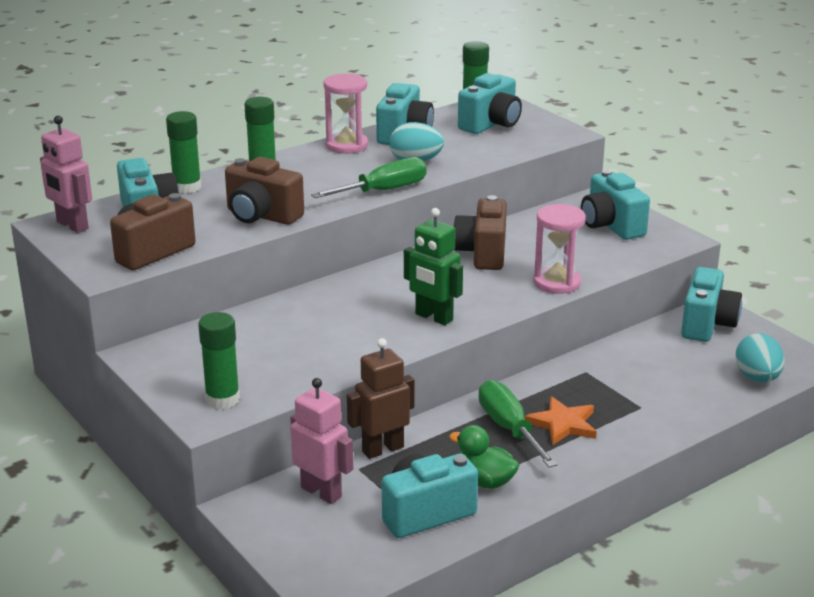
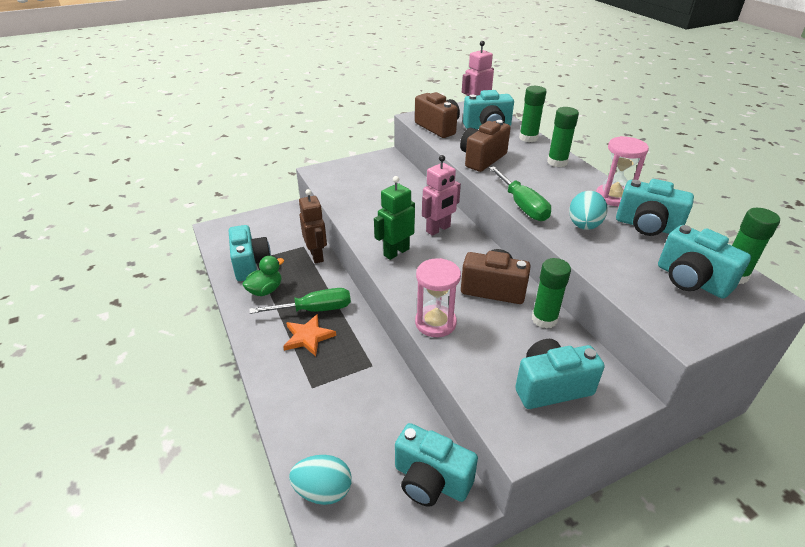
camera: 100 degrees right, 10 degrees up
(222, 399) = (332, 176): green glue stick -> green glue stick (544, 319)
(321, 492) = (289, 232): pink robot -> pink robot (438, 229)

